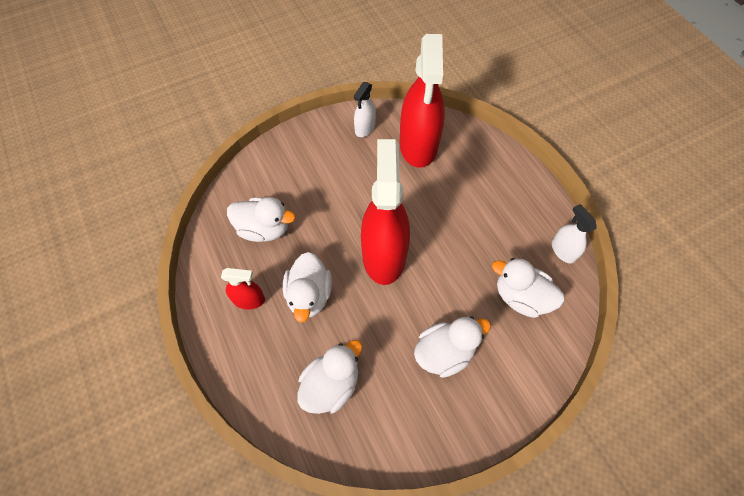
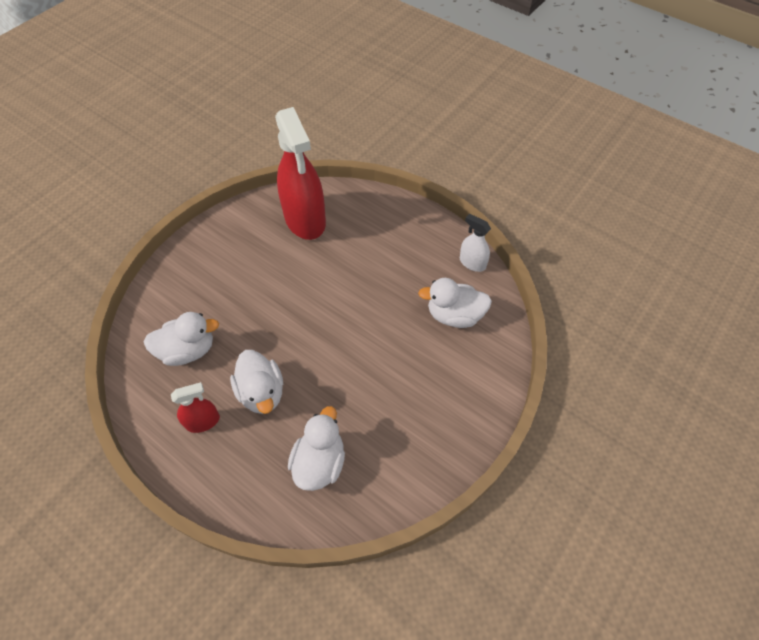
camera: 25 degrees left, 5 degrees down
(365, 128) = (246, 222): white spray bottle -> none
(384, 255) = (317, 328): red spray bottle -> none
(444, 352) = (410, 389): white duck -> none

